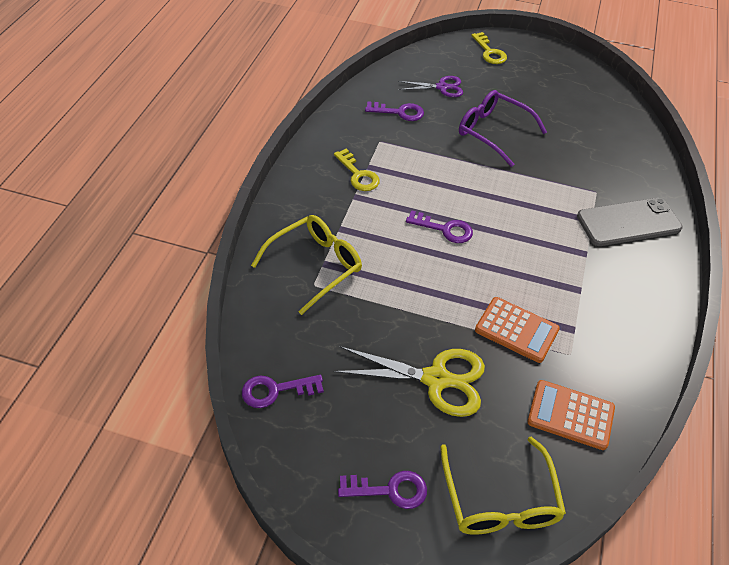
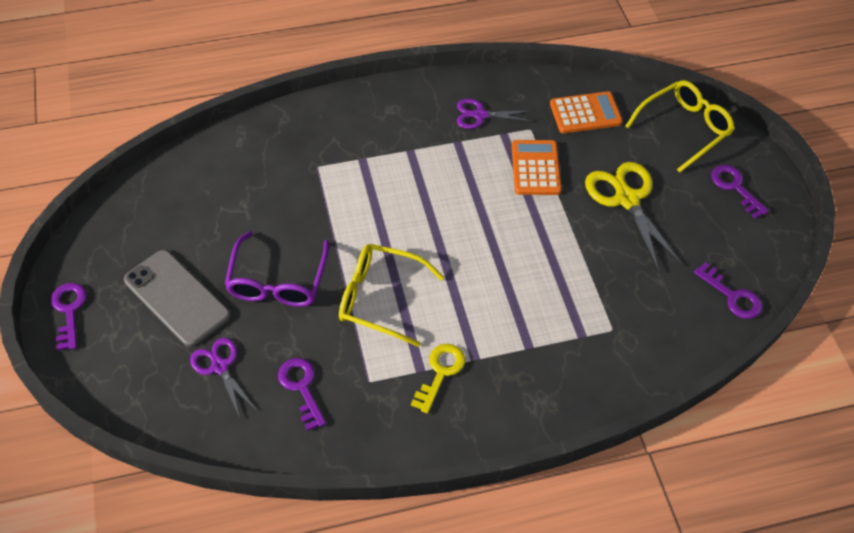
camera: 120 degrees left, 5 degrees up
(315, 266) = (591, 341): yellow glasses -> yellow glasses (380, 298)
(444, 229) = (461, 262): purple key -> purple key (69, 311)
(489, 52) = (104, 348): yellow key -> none
(570, 415) = (585, 113): orange calculator -> orange calculator turned 90 degrees counterclockwise
(609, 324) = (480, 115): none -> purple scissors
(628, 222) = (345, 133): grey phone -> grey phone (177, 298)

